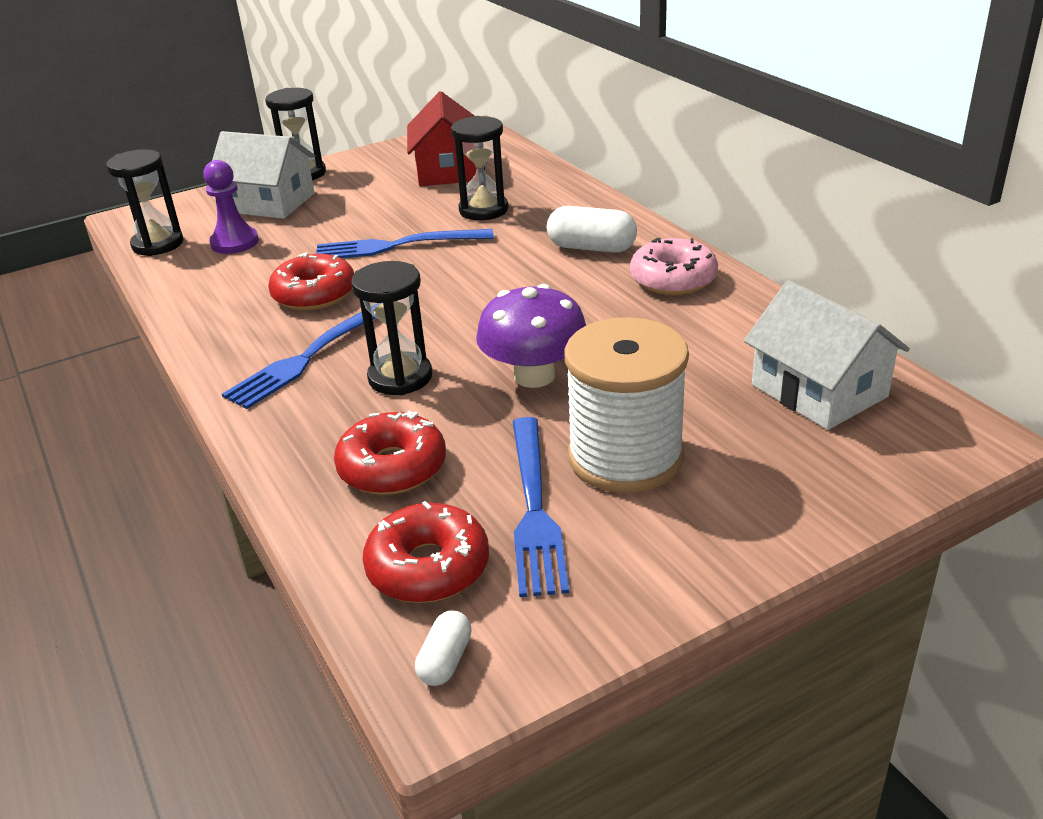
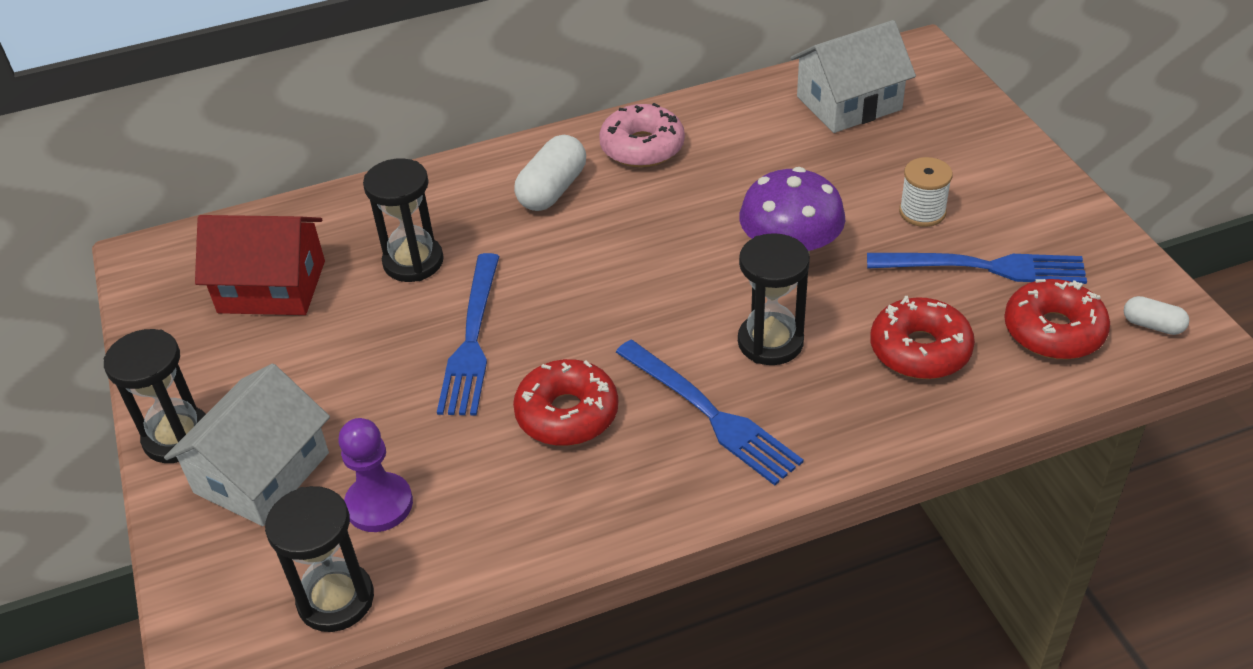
camera: 80 degrees left, 10 degrees up
(625, 457) = (922, 212): white spool -> white spool, size x0.49

